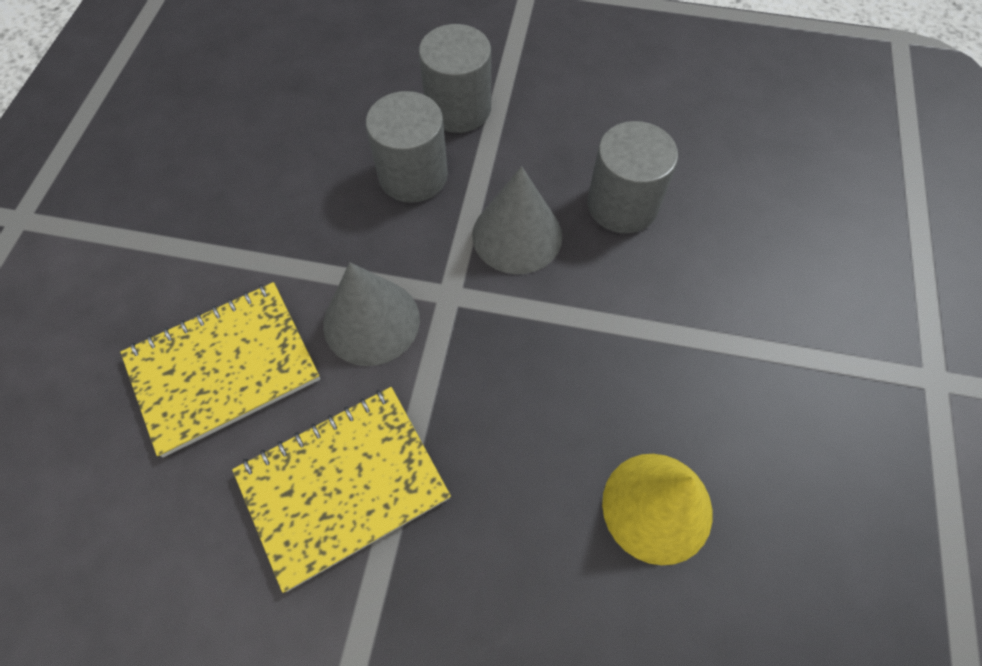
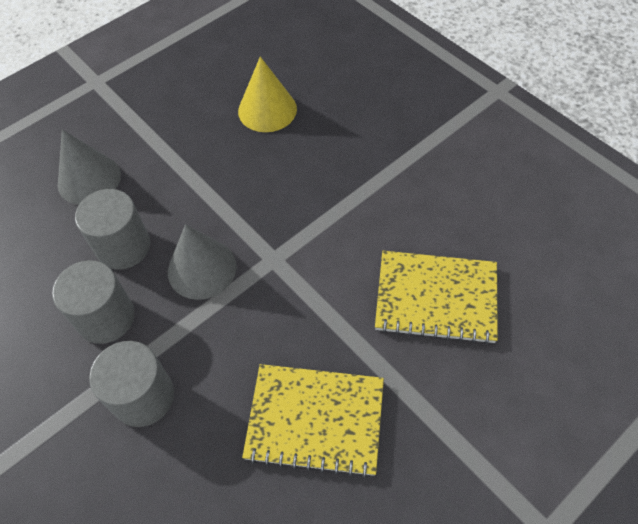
camera: 140 degrees left, 5 degrees down
(343, 485) = (403, 198): yellow notebook -> yellow notebook (315, 420)
(371, 321) = (330, 271): grey cone -> grey cone (89, 179)
(413, 175) = (225, 358): grey cylinder -> grey cylinder (106, 317)

